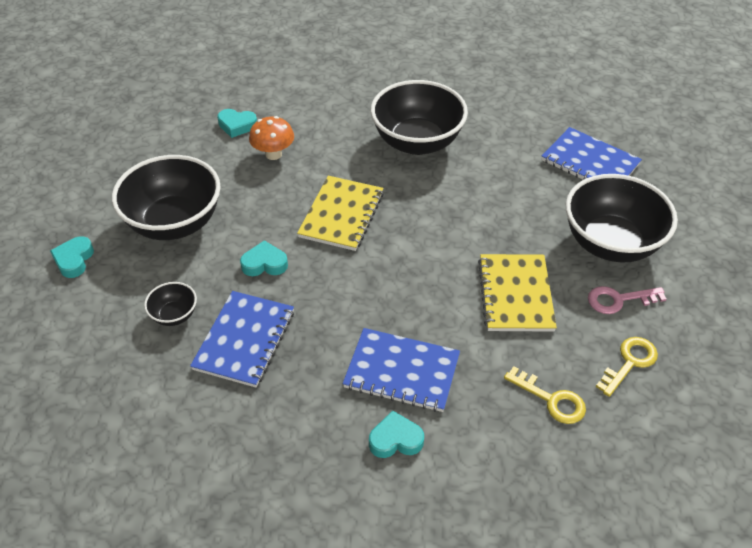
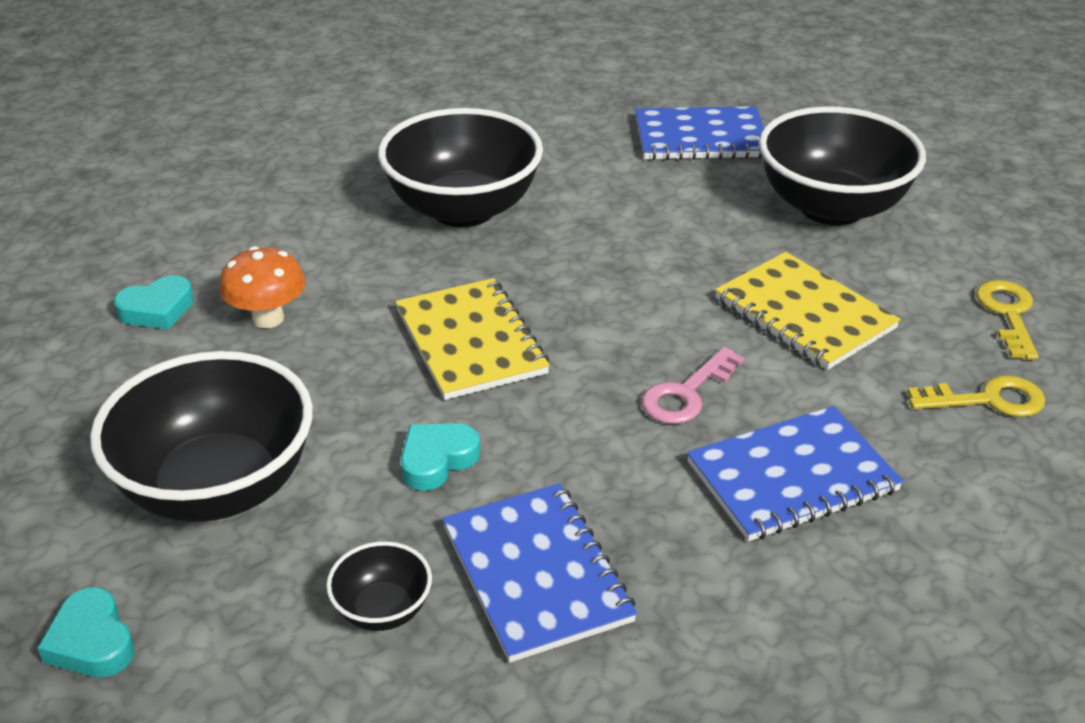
camera: 40 degrees left, 10 degrees down
(395, 439) = (889, 558): turquoise heart -> none
(619, 300) = (915, 259): pink key -> pink key (687, 394)

